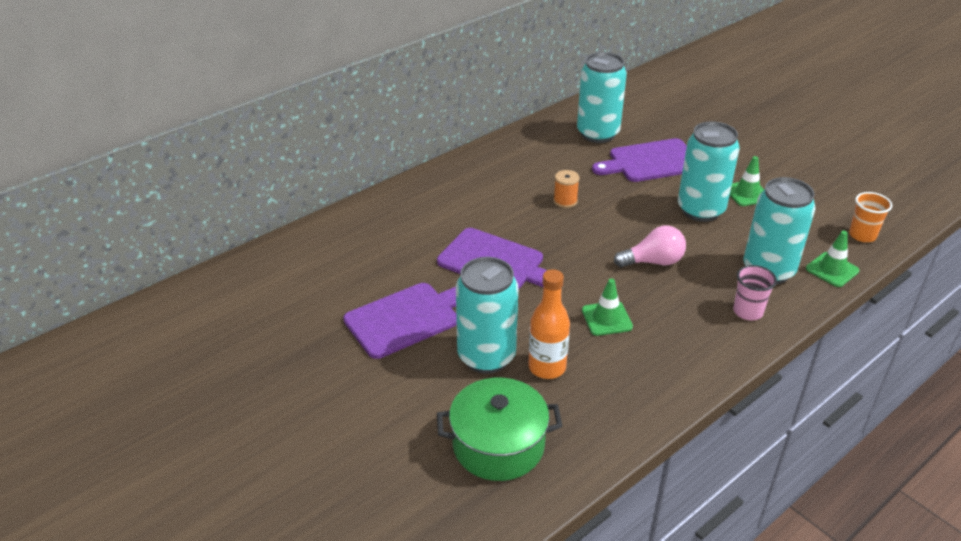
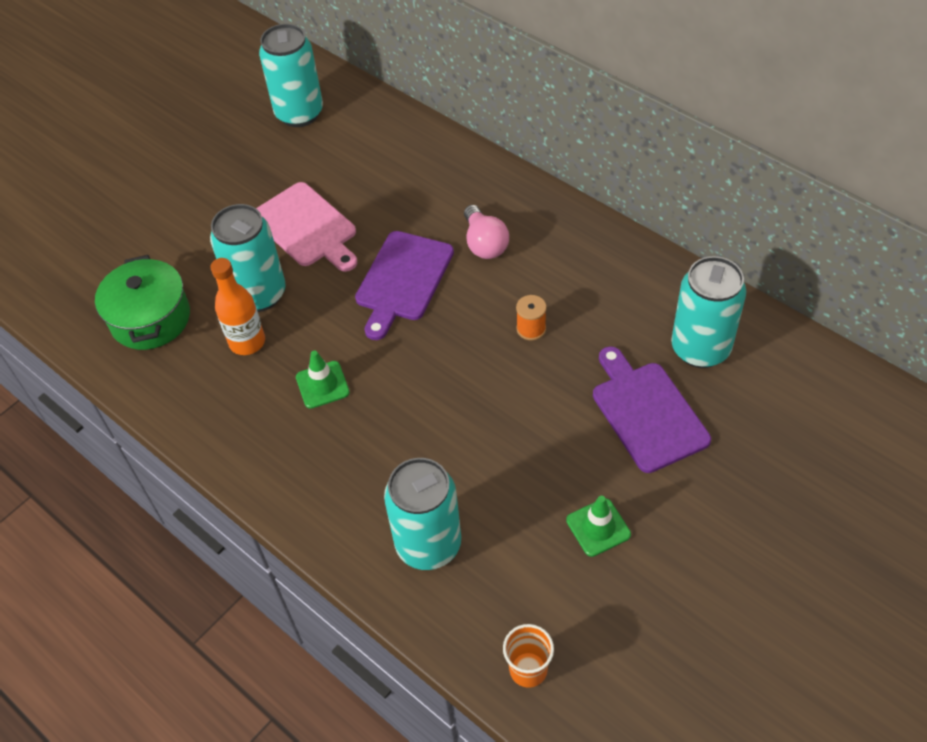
camera: 85 degrees right, 15 degrees up
(406, 318) = (307, 227): purple cutting board -> pink cutting board
(653, 262) = (427, 423): pink light bulb -> pink light bulb (484, 244)
(700, 210) = (544, 471): turquoise can -> turquoise can (299, 113)
(748, 311) = (348, 519): pink cup -> none
(832, 270) = (442, 620): green traffic cone -> none

